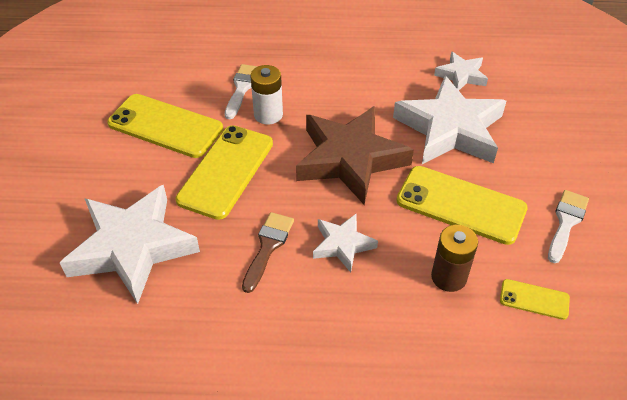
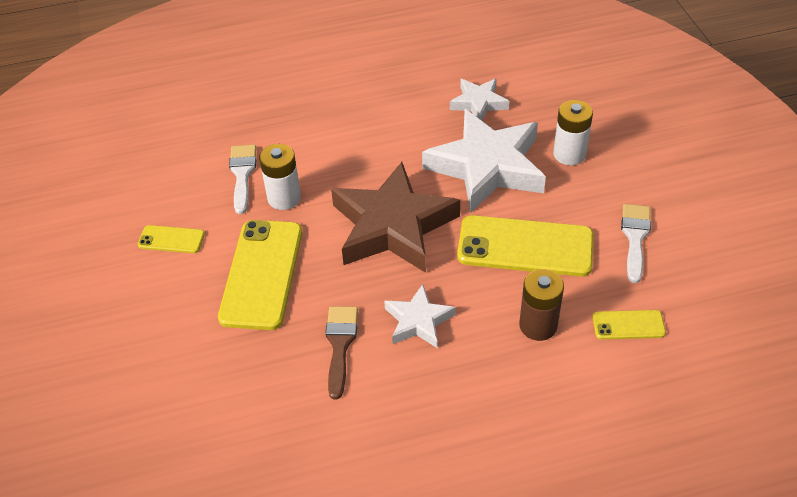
camera: 15 degrees left, 0 degrees up
(132, 247) = (191, 385): white star -> none
(165, 126) = (171, 239): yellow phone -> yellow phone, size x0.49
(528, 135) = (569, 154): none -> white battery

